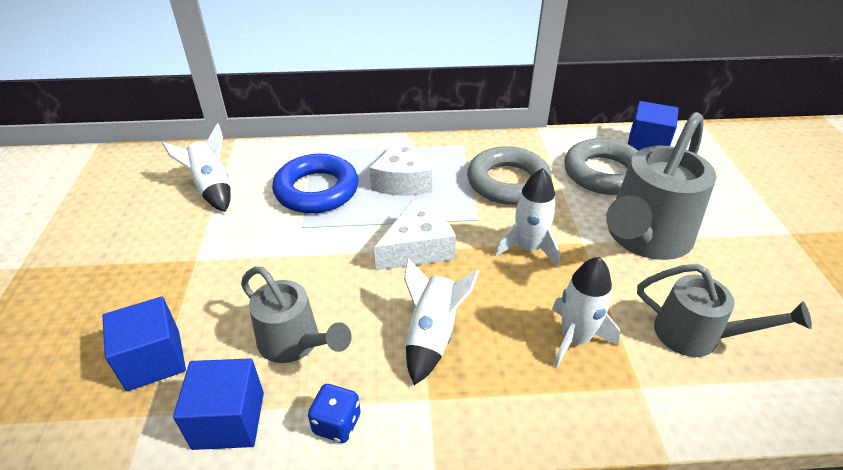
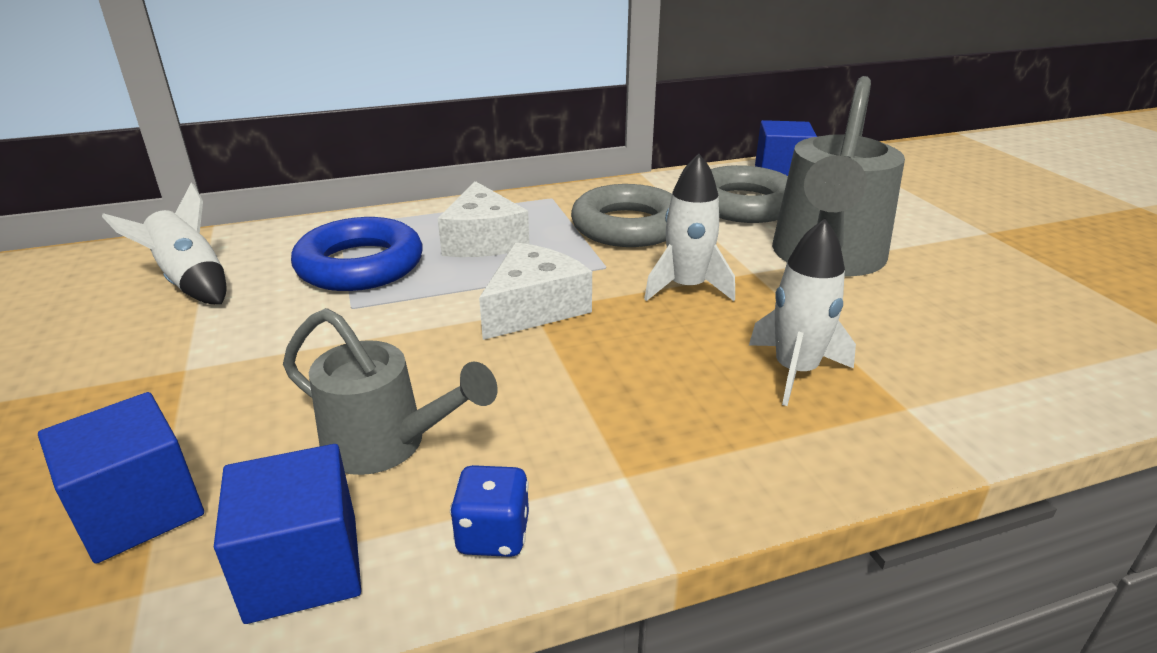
camera: 15 degrees left, 10 degrees down
(432, 335) = (597, 400): white rocket -> none
(697, 335) = (943, 342): grey watering can -> none

